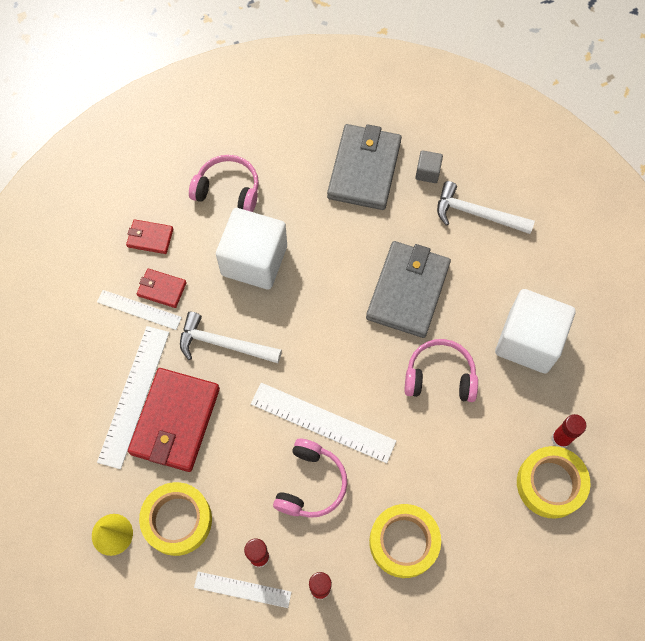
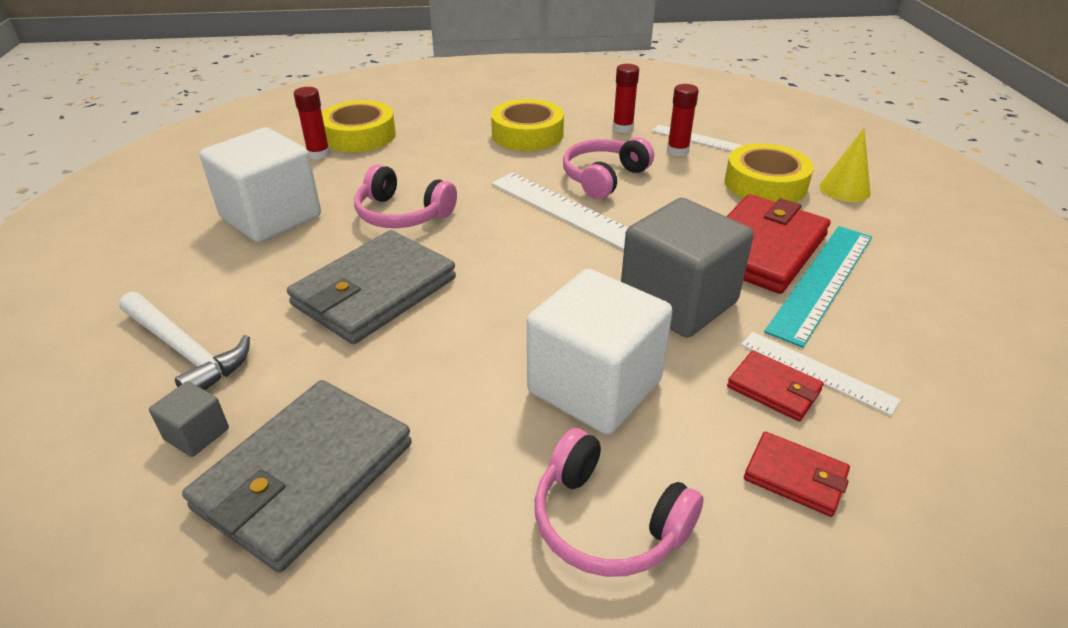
camera: 160 degrees left, 30 degrees down
(134, 396) = (822, 281): white ruler -> turquoise ruler
(223, 344) = (678, 301): white hammer -> grey cube

